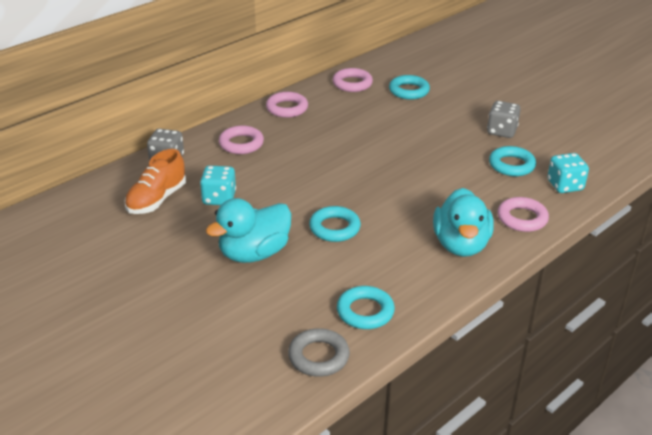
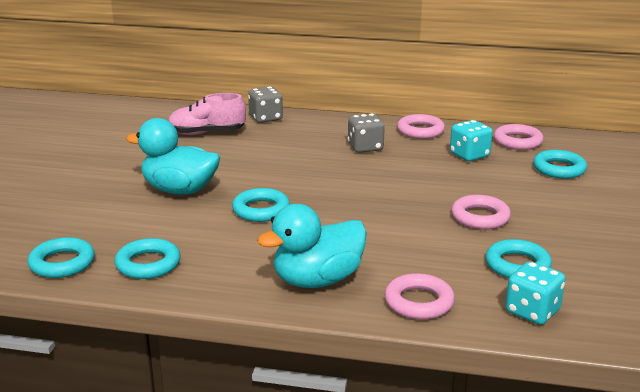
camera: 55 degrees right, 10 degrees down
(156, 200) = (206, 133): orange shoe -> pink shoe
(219, 198) = (240, 152): turquoise dice -> turquoise dice (469, 155)
(241, 144) = (333, 133): pink ring -> pink ring (480, 217)
(318, 356) = (62, 263): grey ring -> turquoise ring
(501, 131) = (577, 239): grey dice -> grey dice (365, 147)

